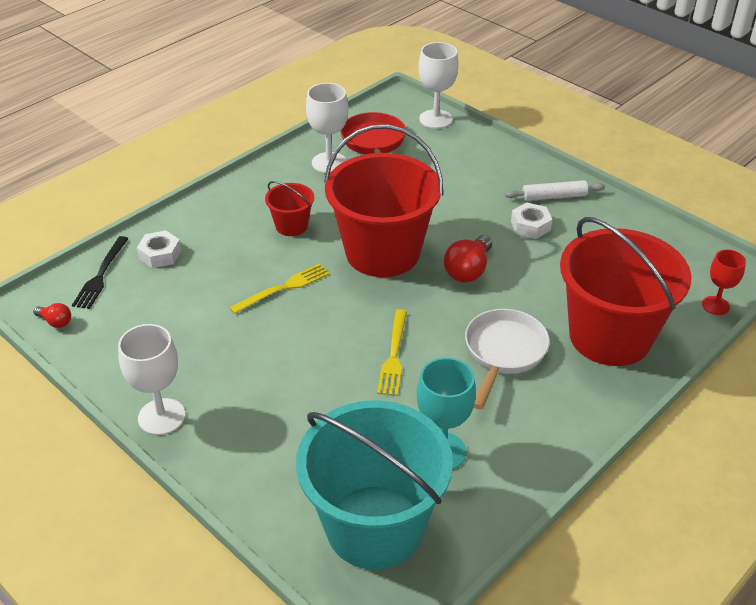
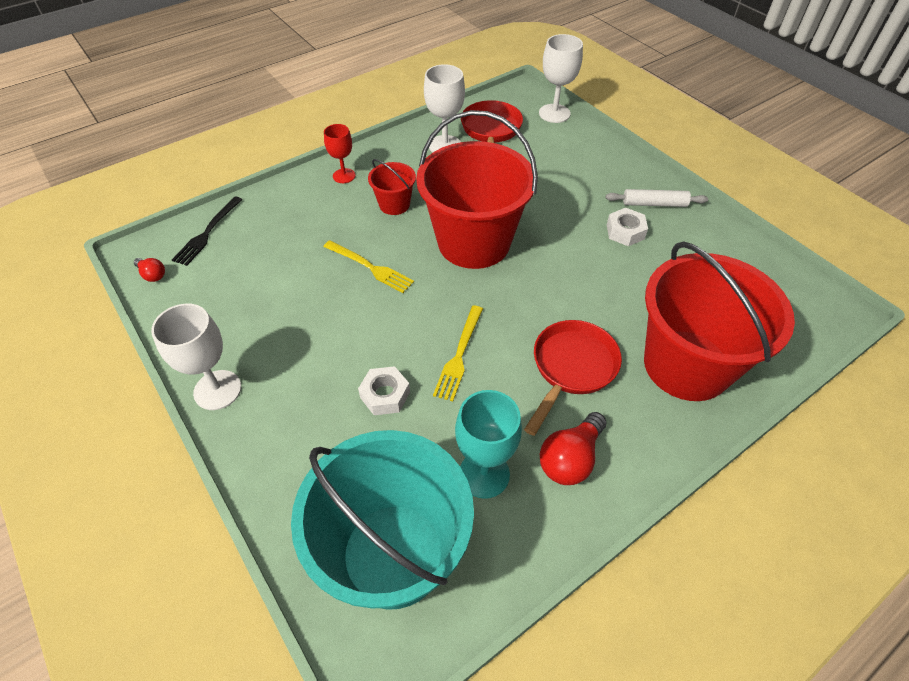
camera: 10 degrees right, 10 degrees up
(160, 254) = (266, 219): white nut -> white nut (385, 395)
(283, 288) = (370, 267): yellow fork -> yellow fork turned 60 degrees clockwise
(468, 270) = (554, 271): red light bulb -> red light bulb (570, 458)
(503, 353) = (571, 368): white pan -> red pan
(715, 305) = (806, 345): red goblet -> red goblet (344, 176)

